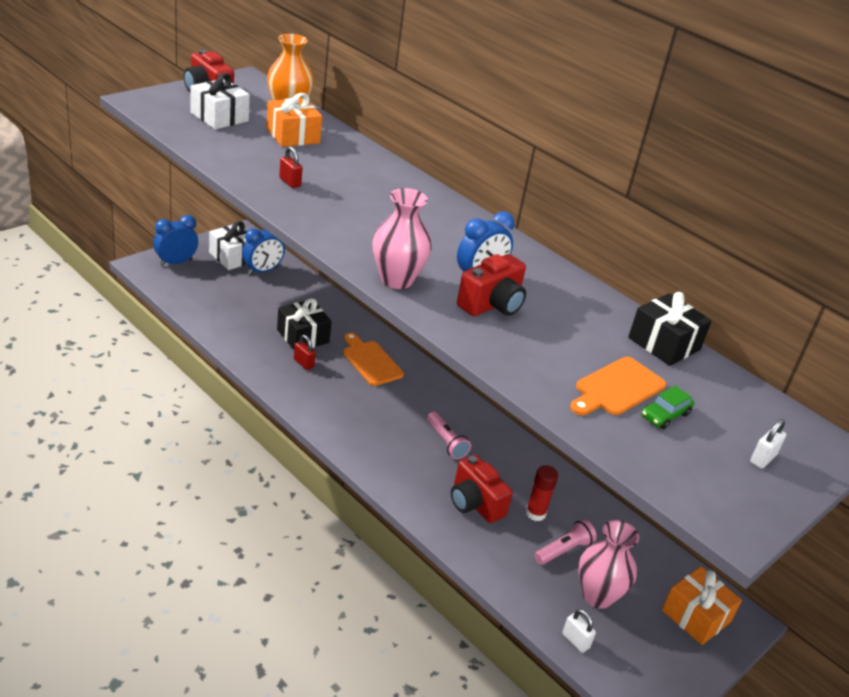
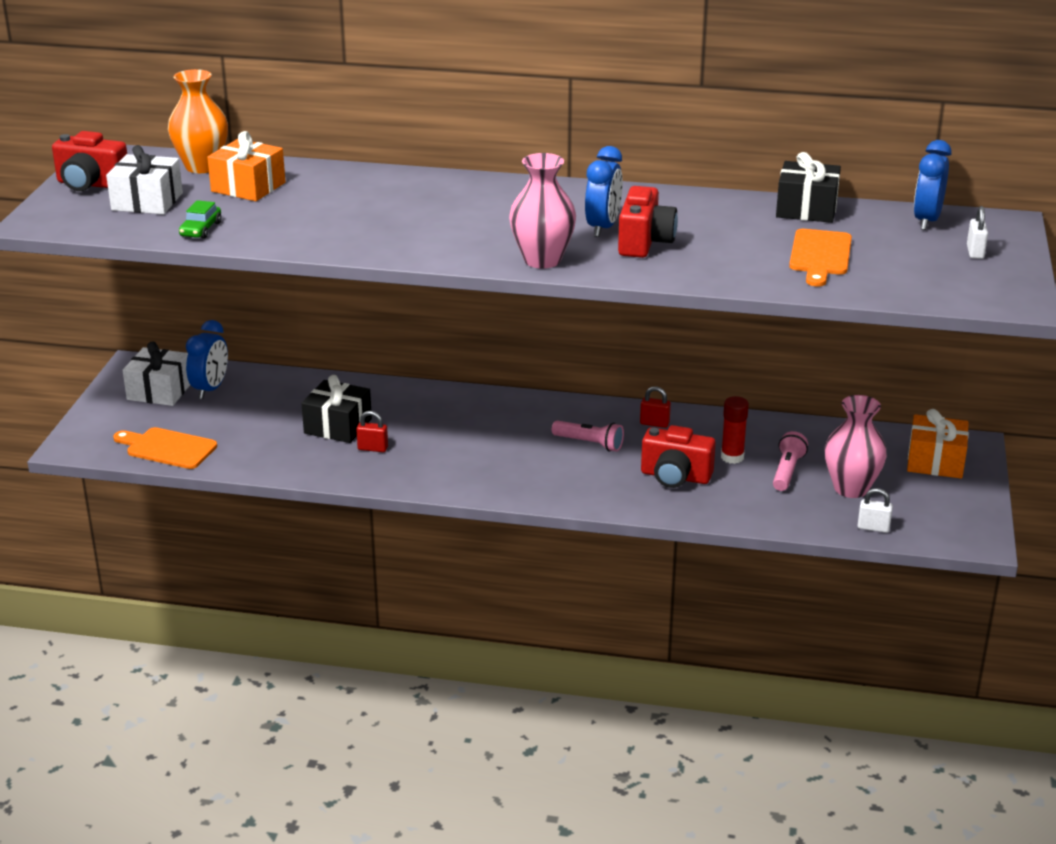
camera: 30 degrees left, 5 degrees down
(176, 262) = (105, 426): blue clock -> blue clock (926, 221)
(290, 182) = (319, 227): red padlock -> red padlock (654, 423)
(370, 361) = (433, 414): orange cutting board -> orange cutting board (167, 448)
(665, 415) = (876, 256): green car -> green car (201, 229)

